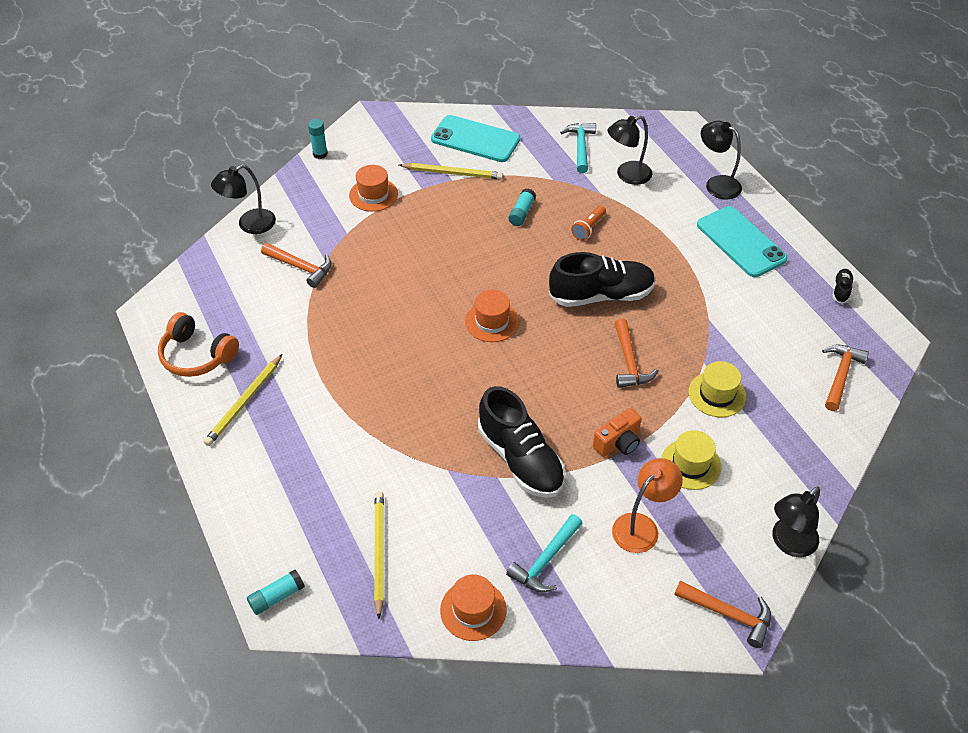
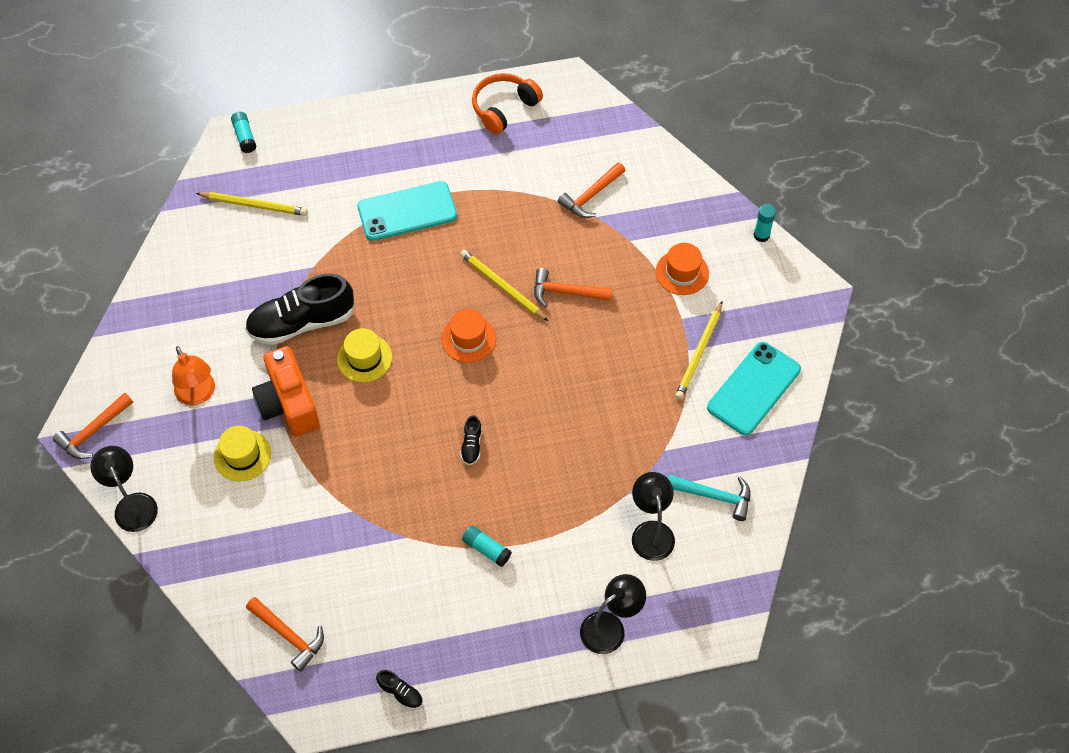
camera: 105 degrees right, 10 degrees up
(244, 402) = (439, 136): yellow pencil -> yellow pencil (502, 286)
(249, 225) = (664, 162): black lamp -> none
(473, 610) = (178, 256): orange hat -> none
(521, 213) = (616, 404): turquoise glue stick -> turquoise glue stick (486, 549)
(545, 560) = (198, 315): turquoise hammer -> none
(588, 228) = (573, 463): orange flashlight -> none
(601, 295) = (471, 445): black shoe -> black shoe, size x0.42
(618, 443) = (288, 404): orange camera -> orange camera, size x1.68
(629, 362) = (377, 443): orange hammer -> orange hammer (566, 292)
(717, 394) = (309, 508): yellow hat -> yellow hat (364, 358)
(740, 242) = (506, 615): turquoise phone -> turquoise phone (407, 211)

